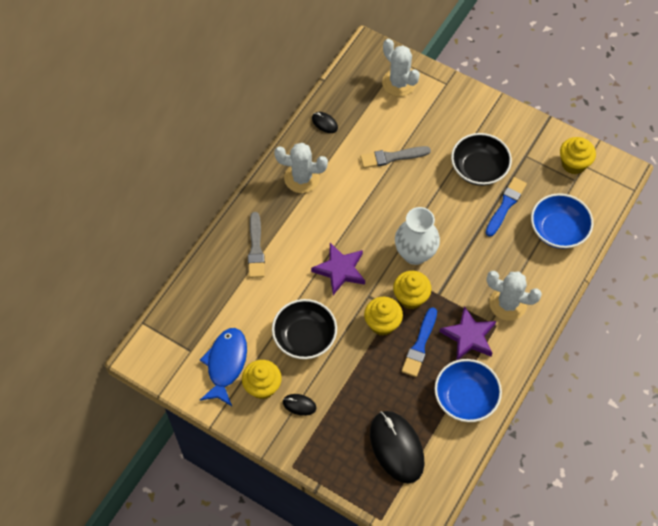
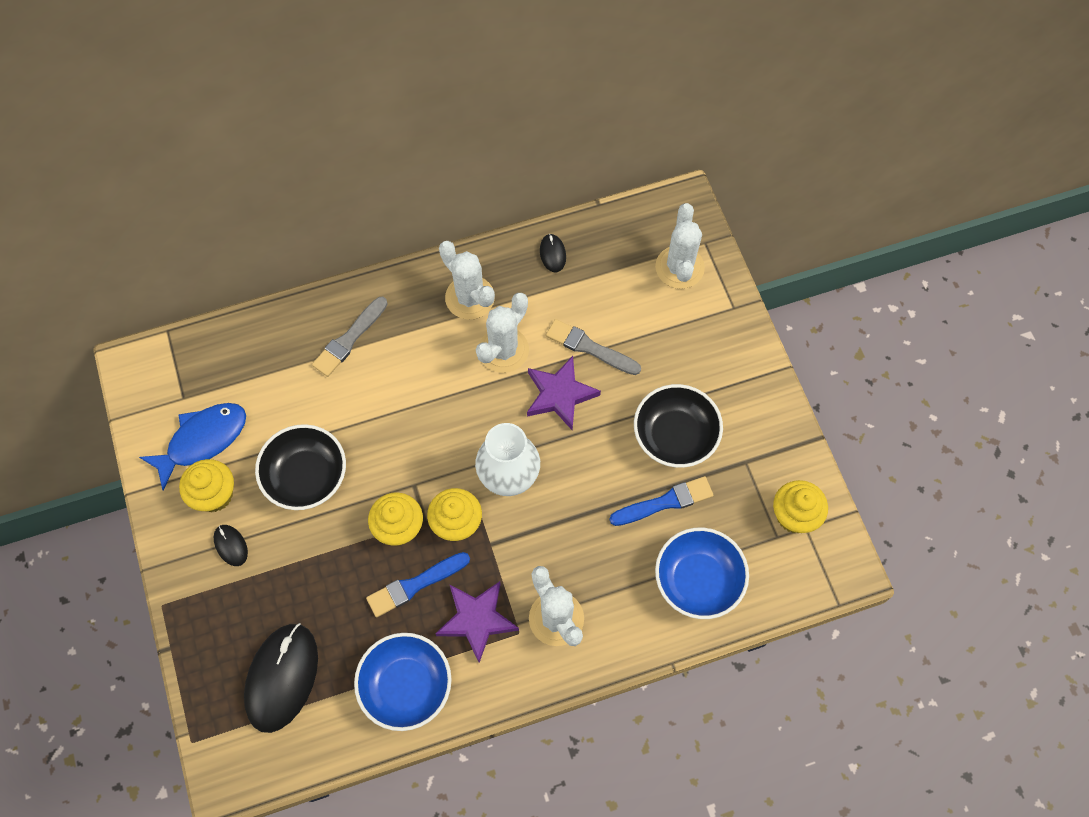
camera: 40 degrees right, 5 degrees up
(340, 270) = (412, 432): purple star -> purple star (560, 395)
(347, 192) = (503, 350): none -> white cactus

